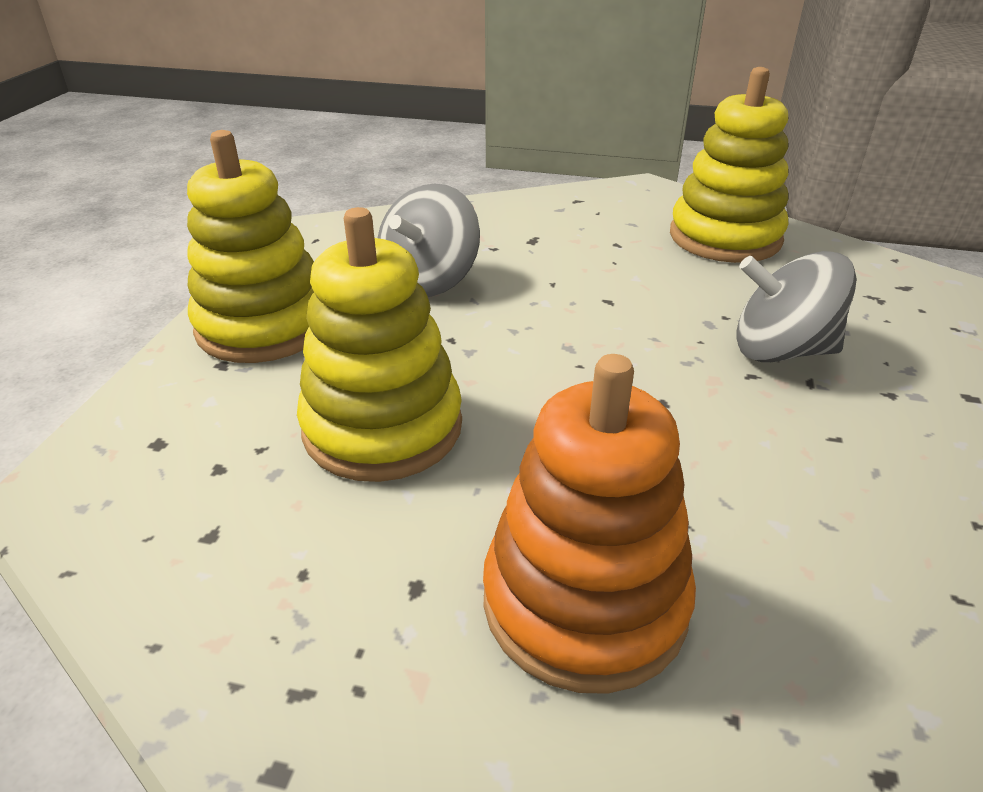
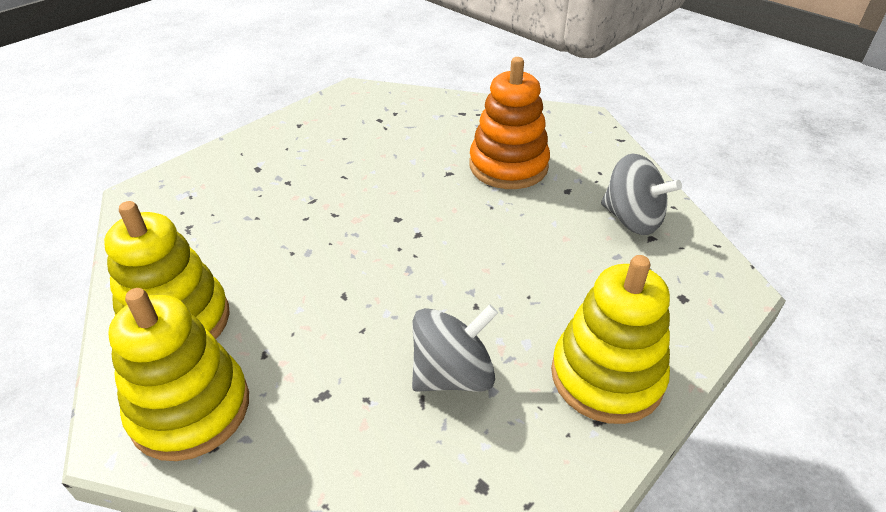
camera: 150 degrees left, 5 degrees up
(383, 427) = (551, 259): yellow stacking toy -> yellow stacking toy (190, 409)
(780, 350) = (299, 220): grey spinning top -> grey spinning top (632, 219)

